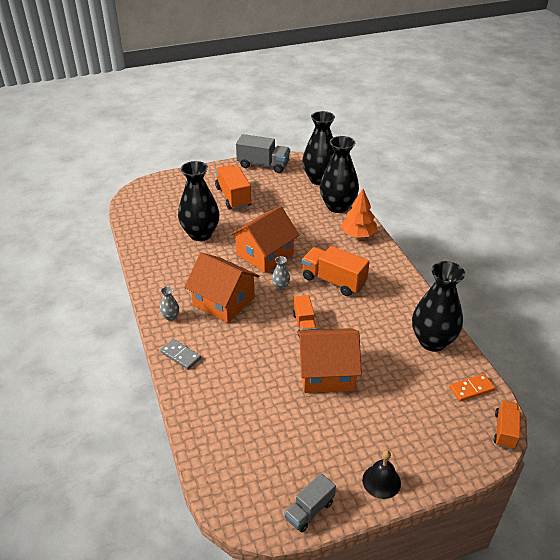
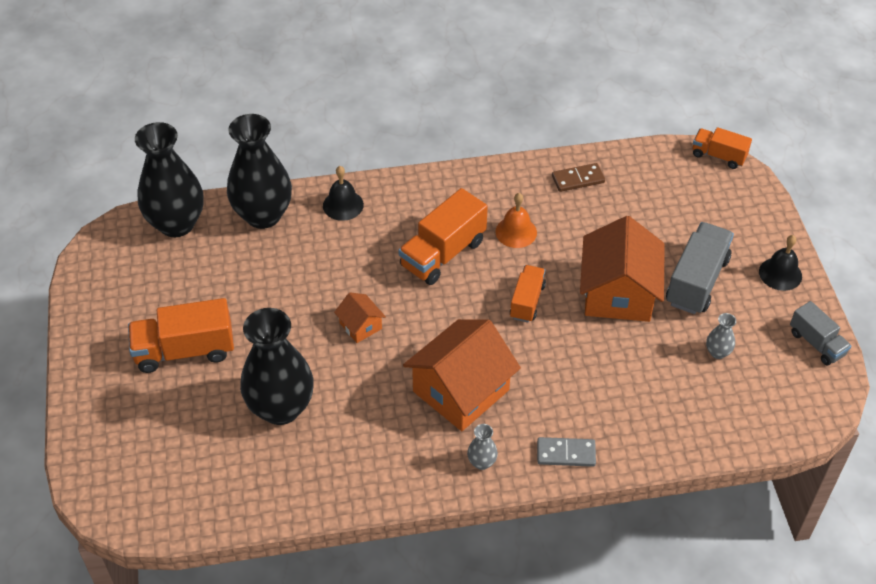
camera: 80 degrees left, 10 degrees up
(180, 355) = (566, 453): grey domino -> grey domino turned 45 degrees clockwise
(263, 165) = (97, 295): grey truck -> grey truck (696, 281)
(265, 254) = (360, 326): orange house -> orange house, size x0.47
(280, 286) = (441, 316): grey vase -> grey vase (717, 352)
(304, 325) = (527, 301): orange truck -> orange truck turned 75 degrees counterclockwise
(358, 234) = (343, 205): orange tree -> black bell
(366, 313) = (516, 232): none -> orange bell
(432, 341) = (578, 179): black vase -> brown domino
(471, 389) = (657, 165): orange domino -> none

